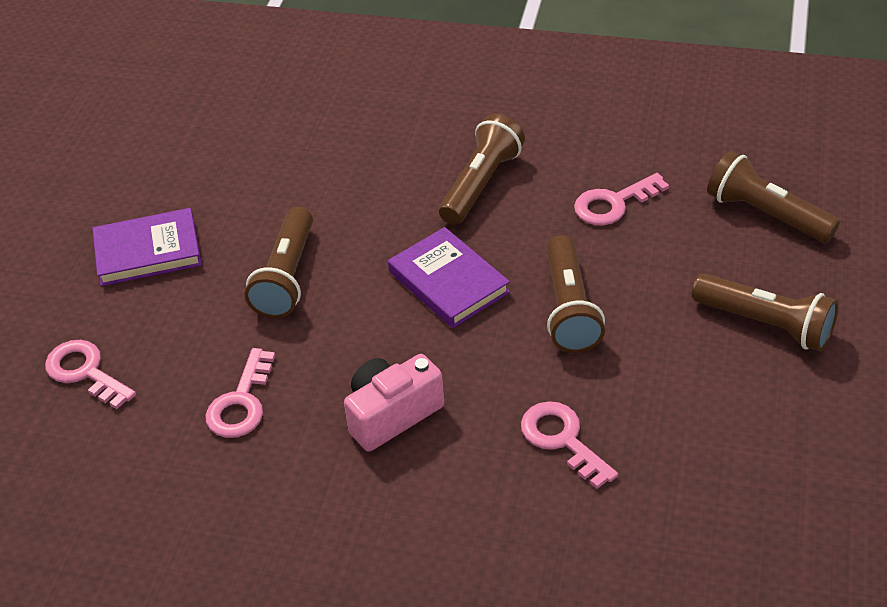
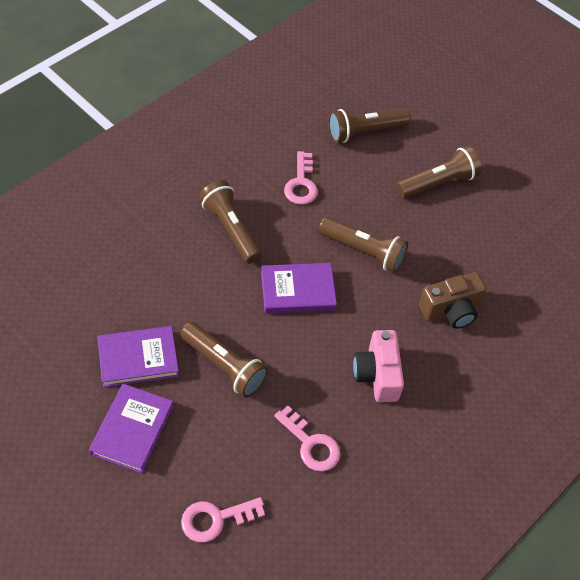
camera: 65 degrees left, 10 degrees up
(239, 209) = (138, 359): none -> purple book
(562, 439) = (451, 310): pink key -> brown camera

